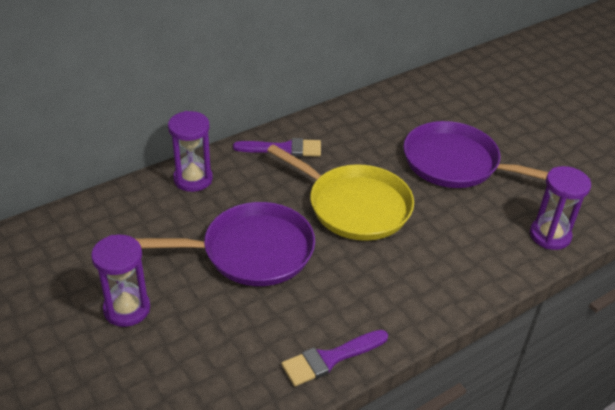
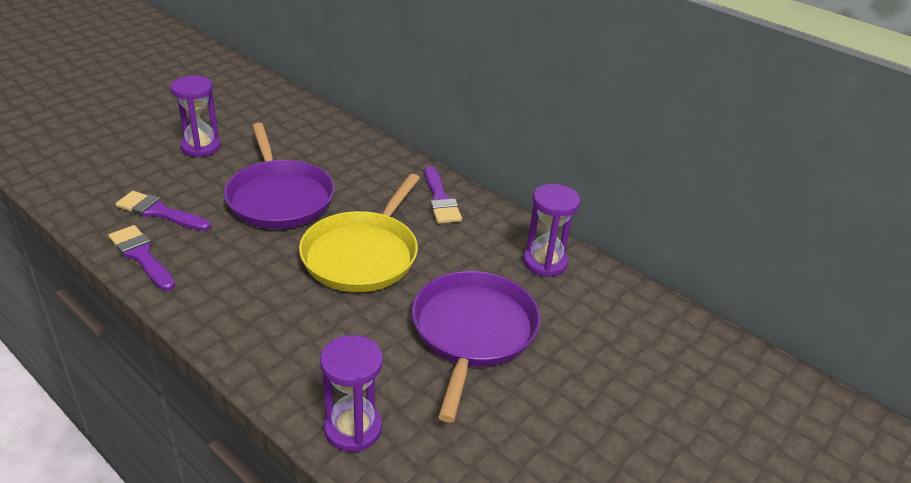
camera: 75 degrees right, 5 degrees down
(193, 179) = (371, 154): purple hourglass -> purple hourglass (545, 262)
(254, 345) = (159, 212): none -> purple brush

